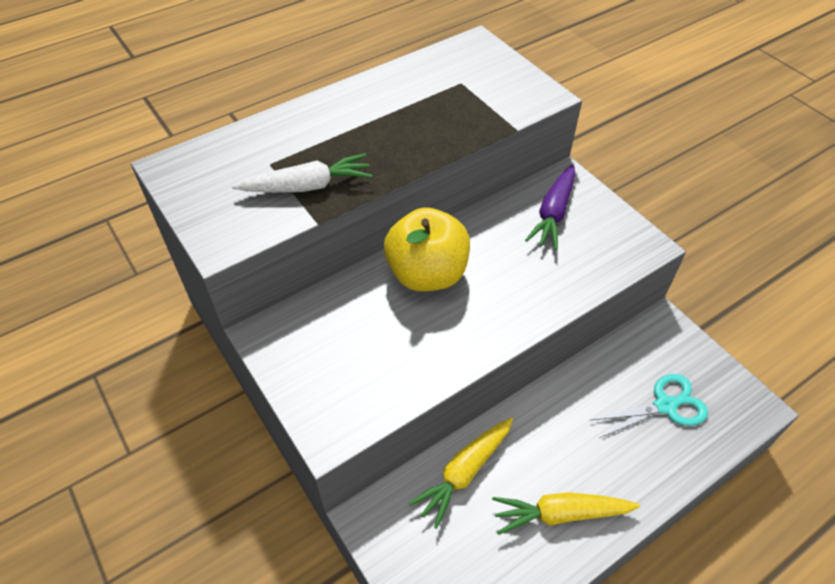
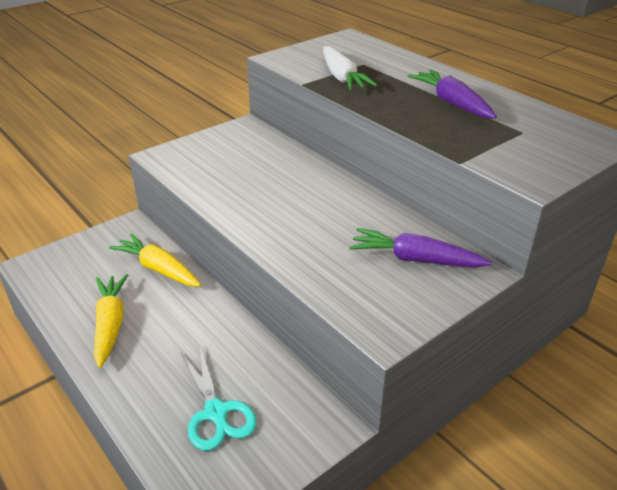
camera: 85 degrees right, 15 degrees down
(394, 113) = (452, 103): none -> purple carrot
(427, 274) = (312, 186): yellow apple -> none

